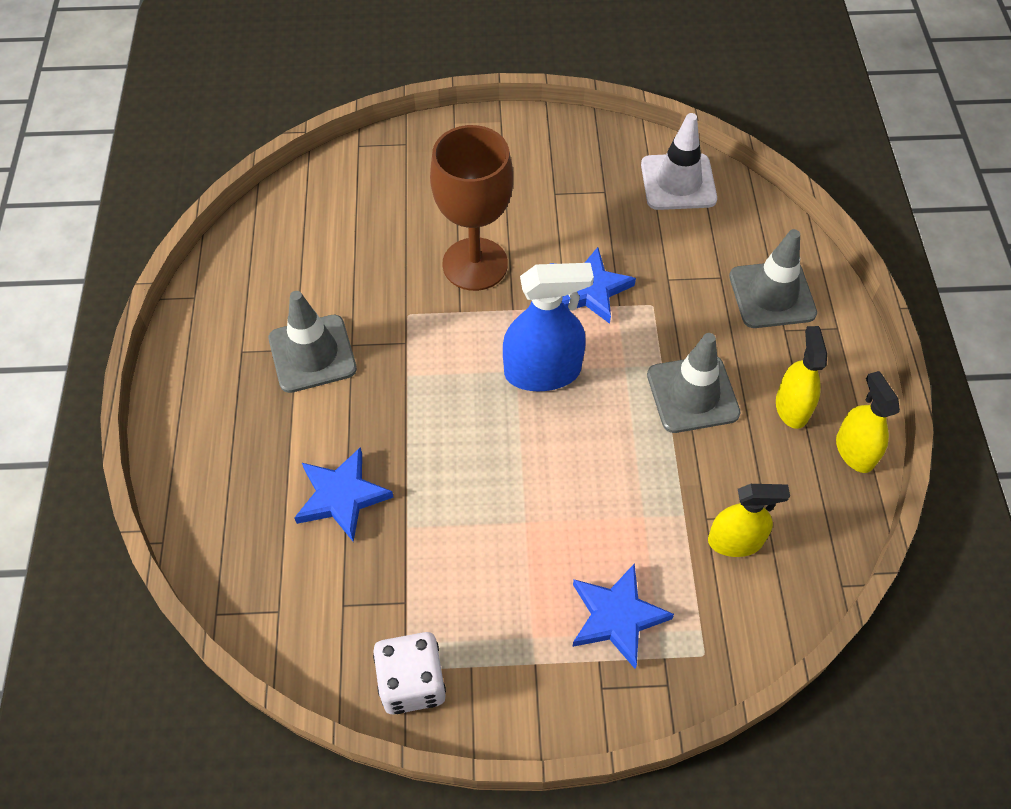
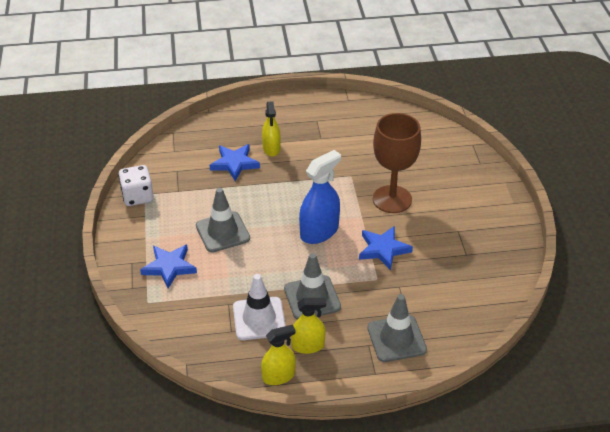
camera: 85 degrees right, 15 degrees down
(312, 354) = (318, 144): grey traffic cone -> grey traffic cone (222, 232)
(542, 372) = (319, 232): blue spray bottle -> blue spray bottle turned 120 degrees counterclockwise
(678, 182) = (485, 291): white traffic cone -> white traffic cone (259, 319)
(735, 541) = (214, 316): yellow spray bottle -> yellow spray bottle (271, 148)

